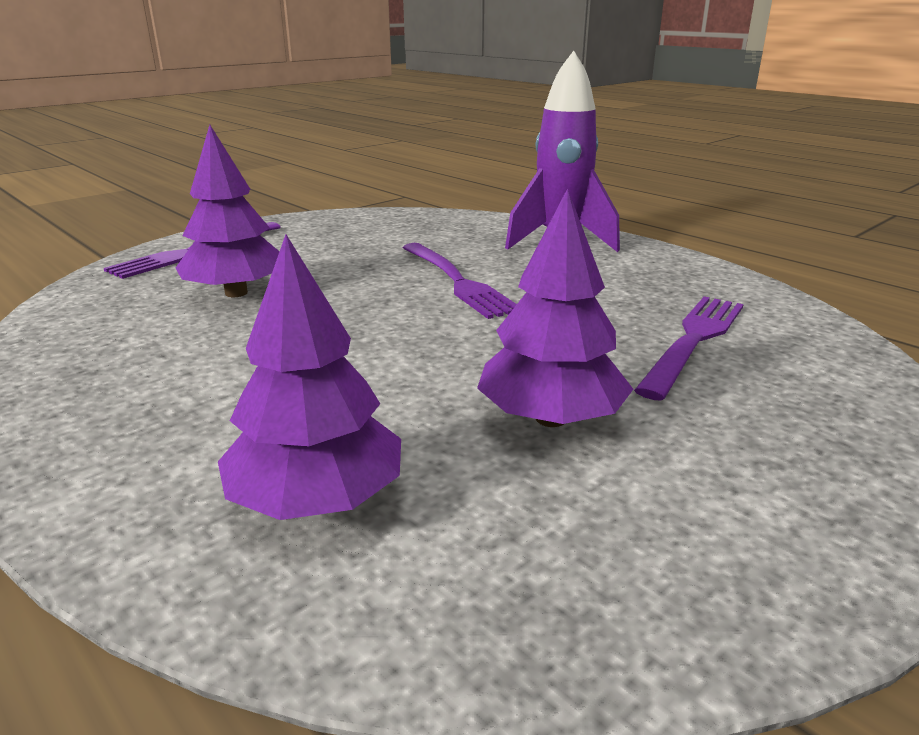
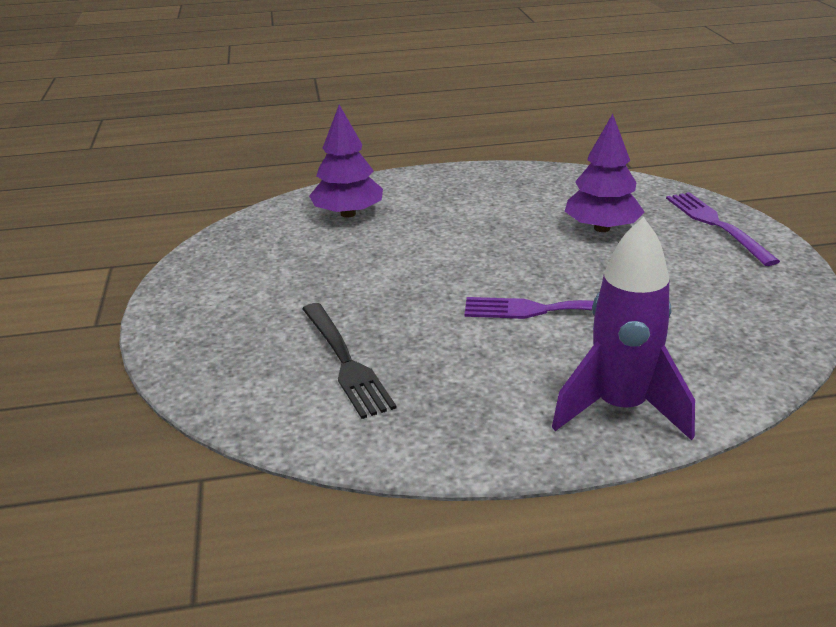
camera: 125 degrees right, 5 degrees up
(550, 418) = (333, 276): purple tree -> none
(694, 340) = (346, 362): purple fork -> black fork

